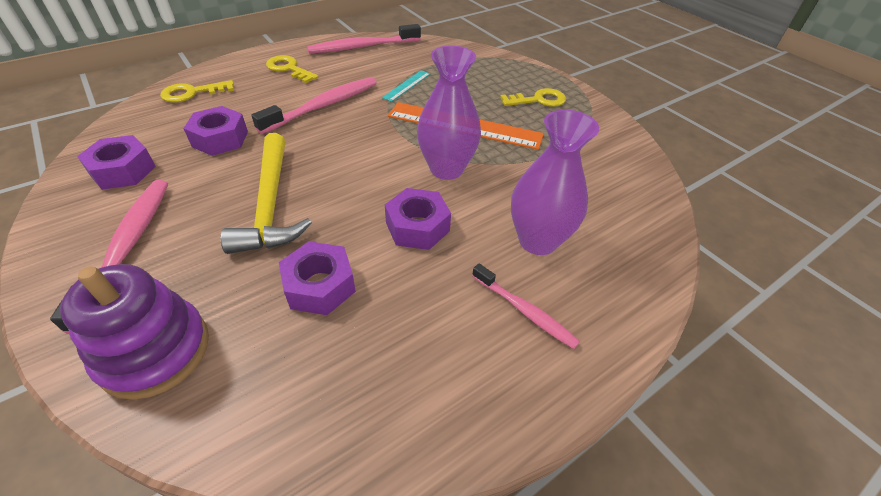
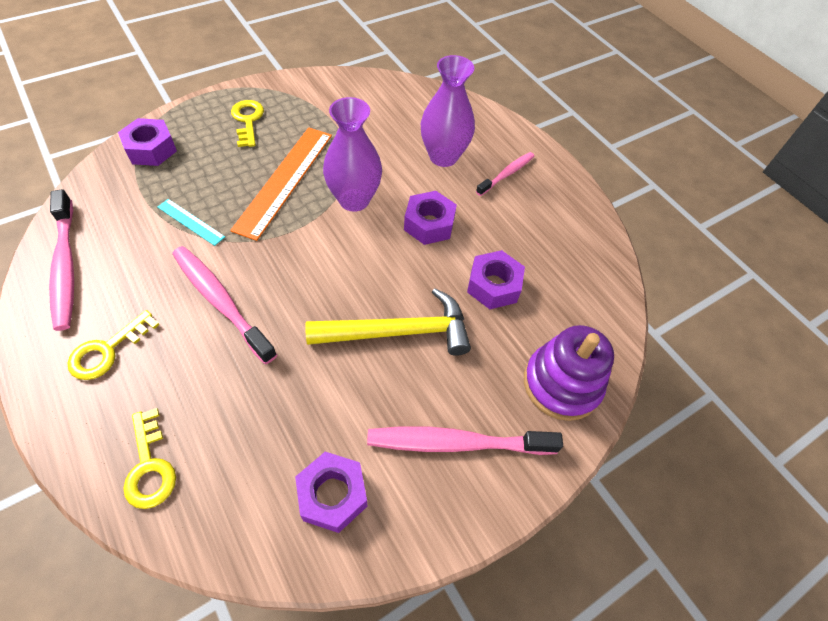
camera: 90 degrees left, 10 degrees up
(220, 139) = (278, 401): purple nut -> purple nut (151, 149)

